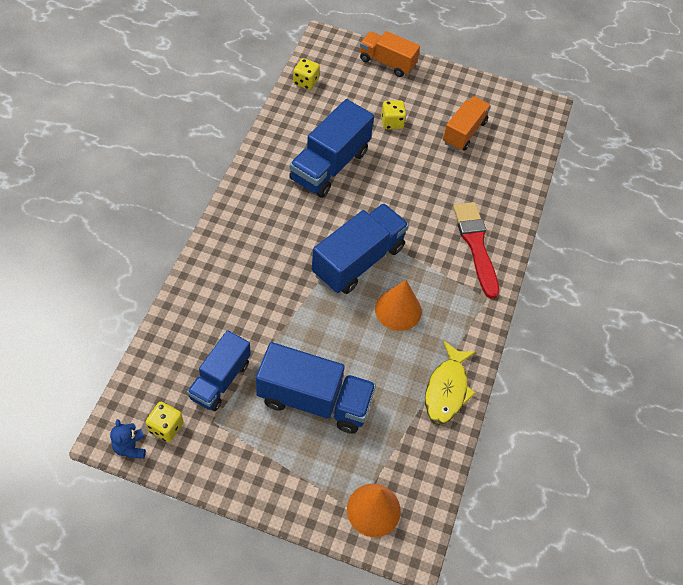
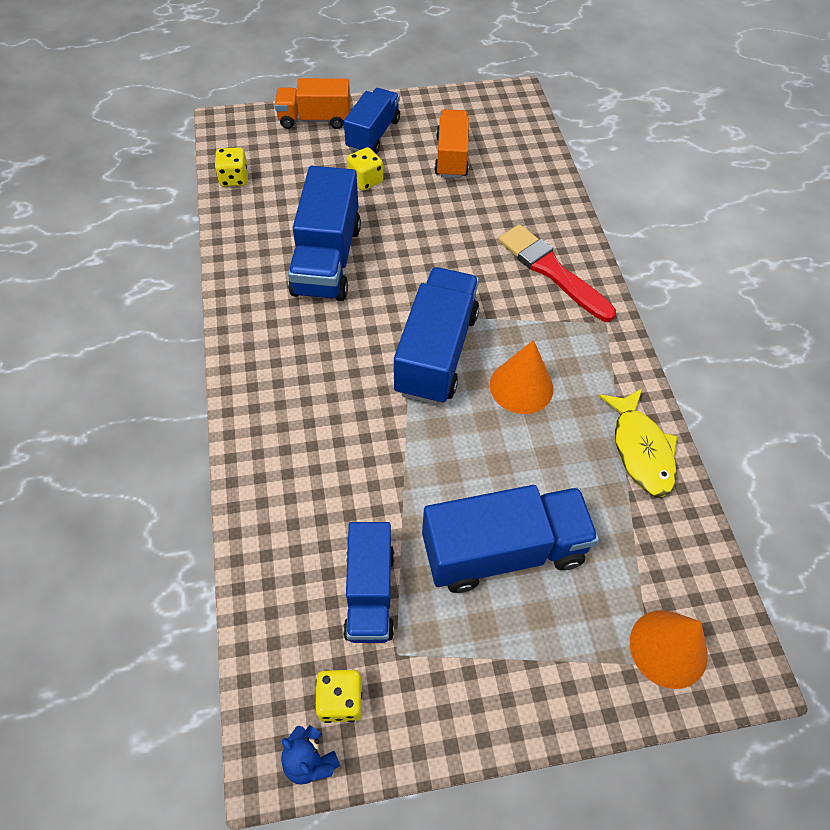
camera: 25 degrees left, 0 degrees up
(420, 91) = (373, 134): none -> blue truck

